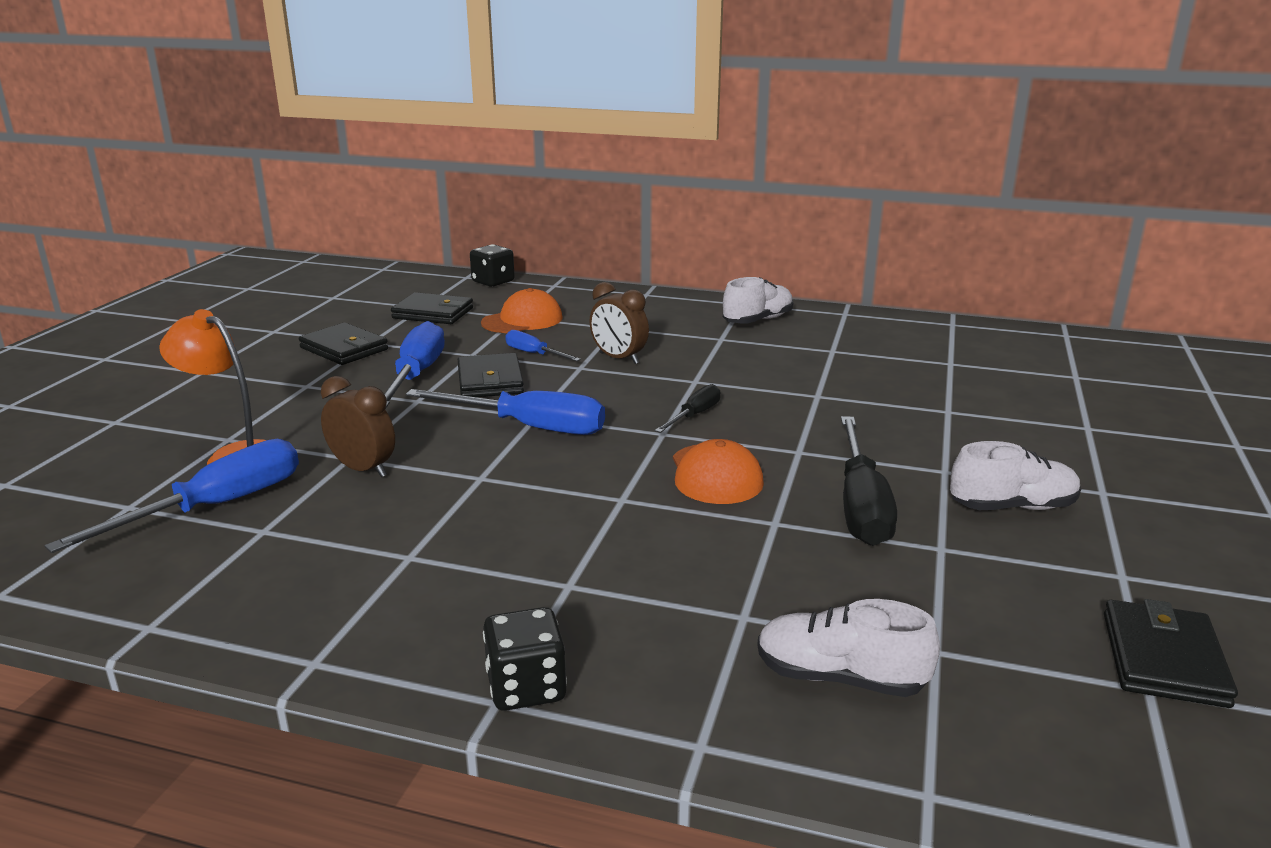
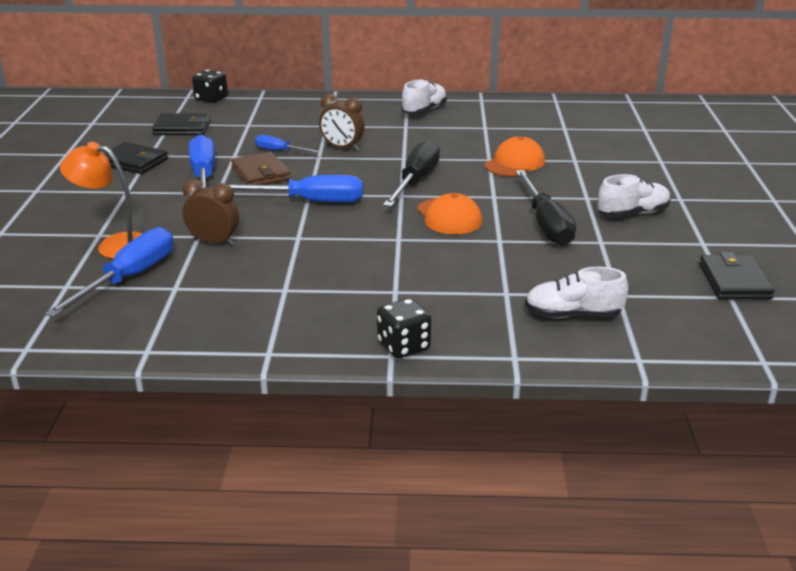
camera: 15 degrees left, 5 degrees up
(490, 381) = (260, 173): black wallet -> brown wallet
(522, 320) = (254, 127): orange cap -> orange cap (514, 163)
(694, 415) = (416, 181): black screwdriver -> black screwdriver, size x1.84

